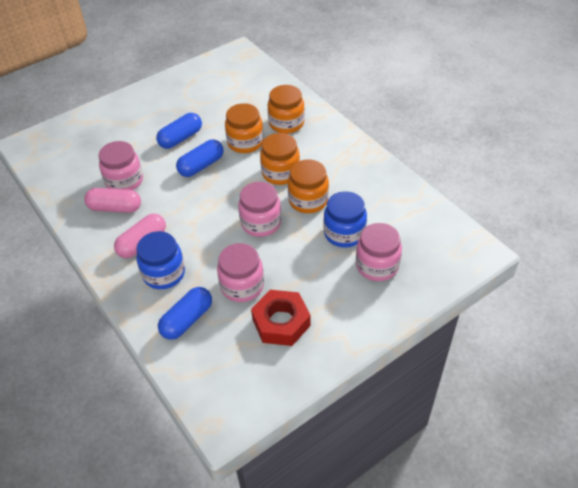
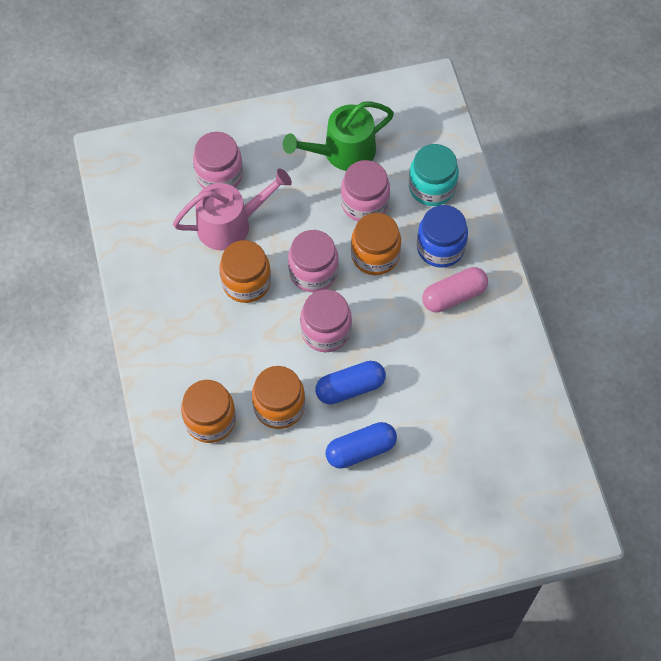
camera: 160 degrees left, 15 degrees up
(115, 208) = (474, 360): pink capsule -> none
(124, 181) = (454, 400): pink jar -> pink jar (326, 331)
(187, 320) = (432, 187): blue capsule -> turquoise jar
(280, 173) = (258, 336): orange jar -> orange jar (375, 255)
(281, 322) = (343, 152): red nut -> green watering can
(344, 233) = (230, 224): blue jar -> pink watering can

